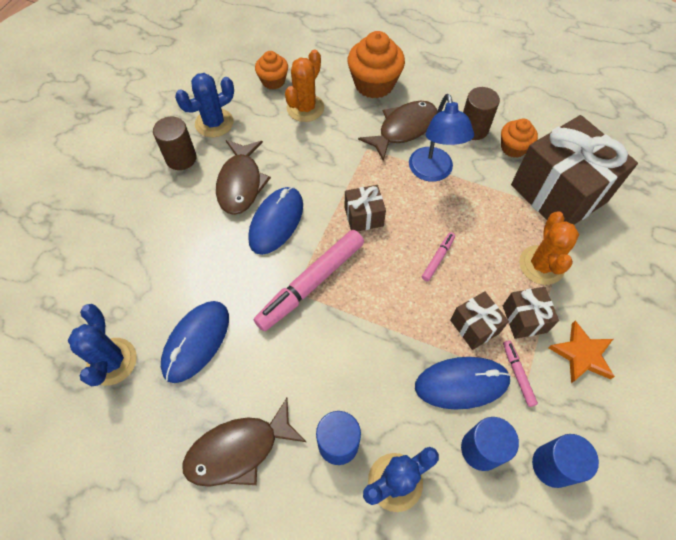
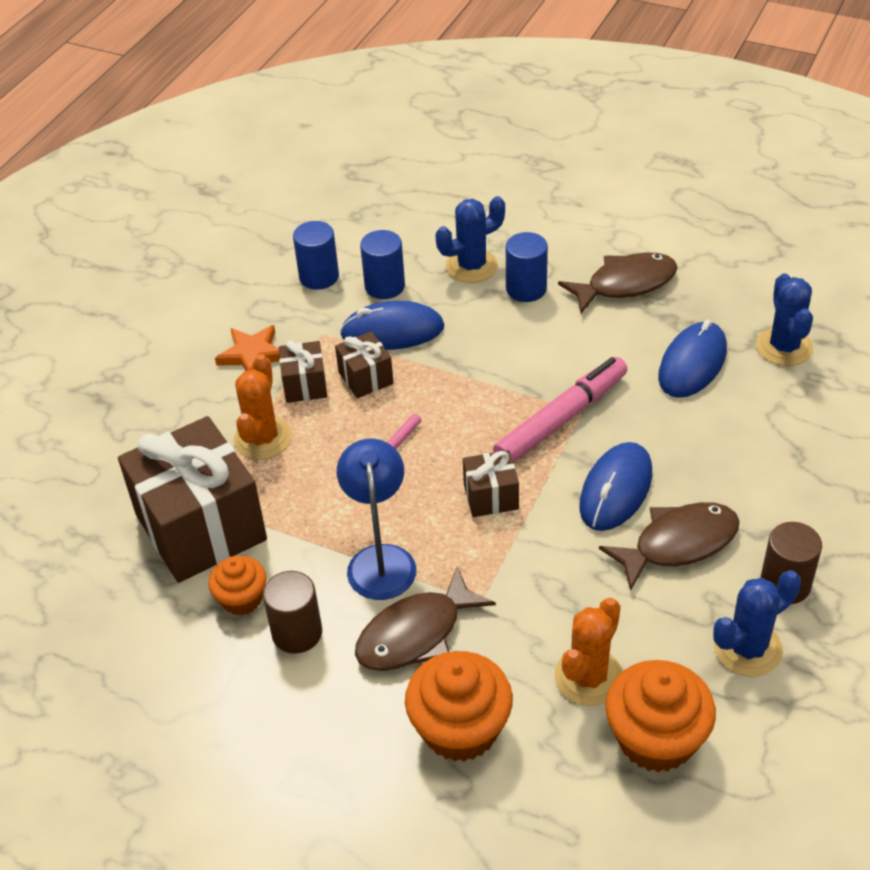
camera: 175 degrees left, 15 degrees down
(241, 183) = (678, 544): brown fish -> brown fish turned 60 degrees clockwise
(273, 81) = (656, 738): orange cupcake -> orange cupcake, size x1.68
(517, 374) = (330, 338): pink marker -> none

